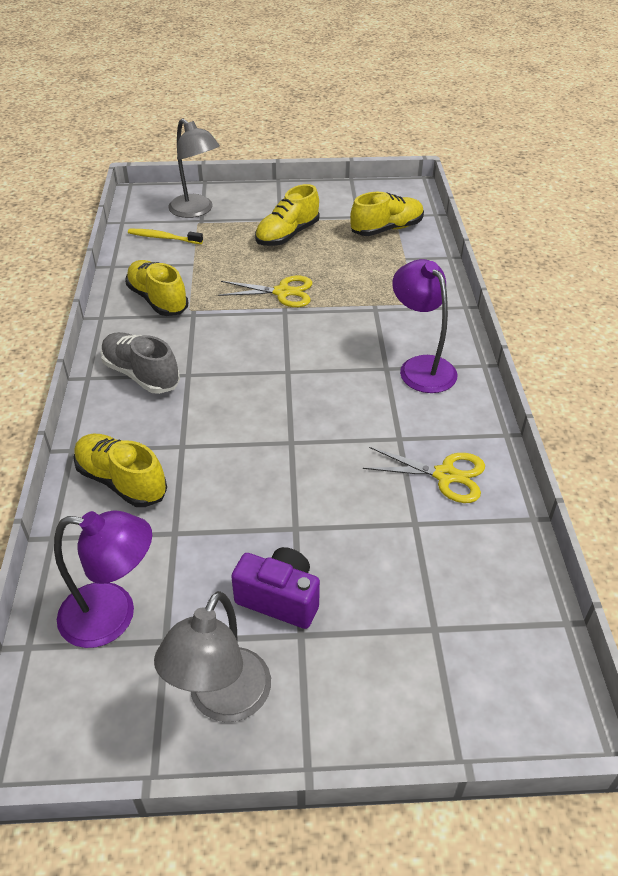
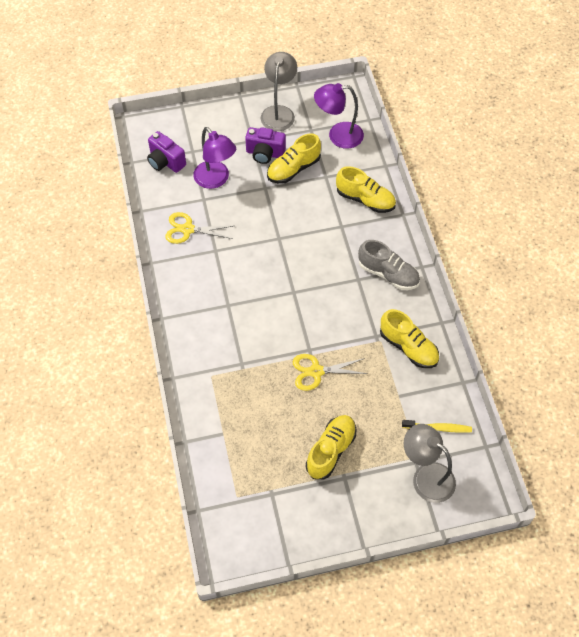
camera: 170 degrees right, 15 degrees up
(386, 229) = (243, 475): yellow shoe -> yellow shoe (293, 169)
(421, 367) = (204, 309): purple lamp -> purple lamp (216, 180)
(492, 612) = (165, 162): none -> purple camera

